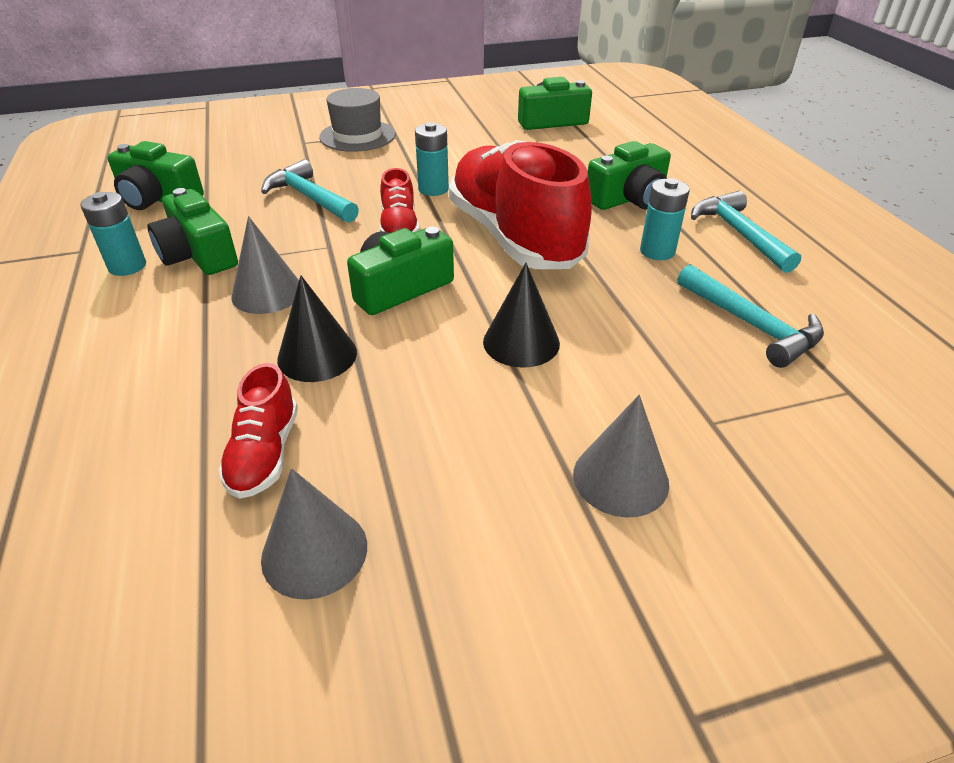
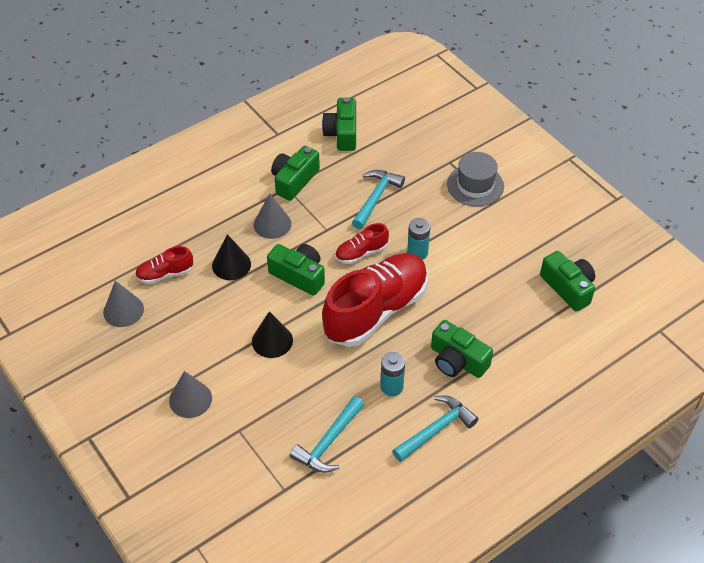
camera: 70 degrees right, 10 degrees up
(127, 266) = (272, 159): turquoise battery -> none

